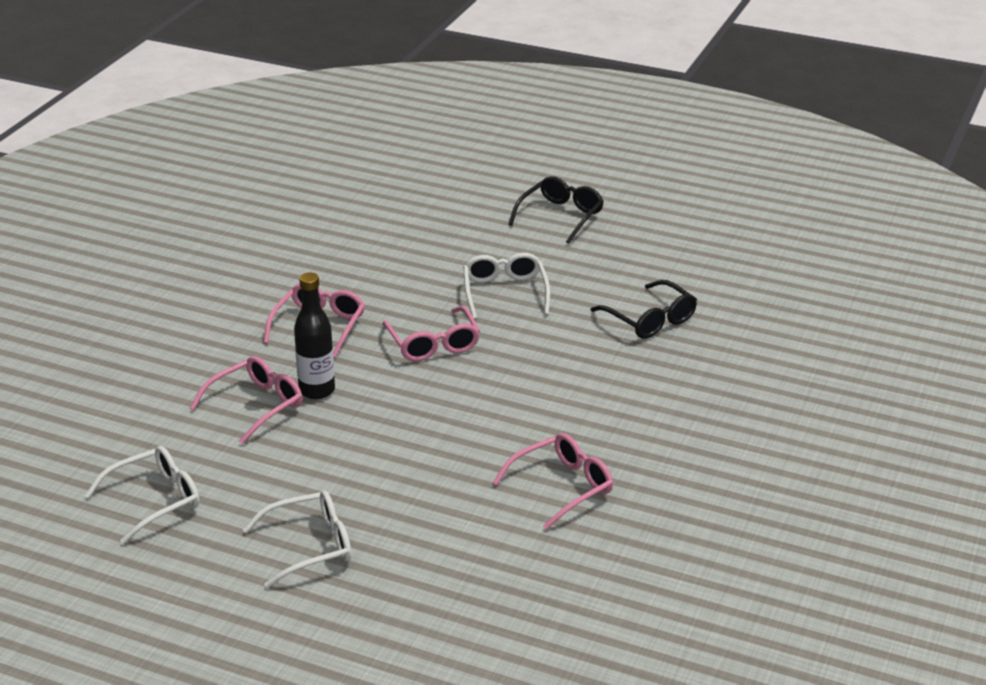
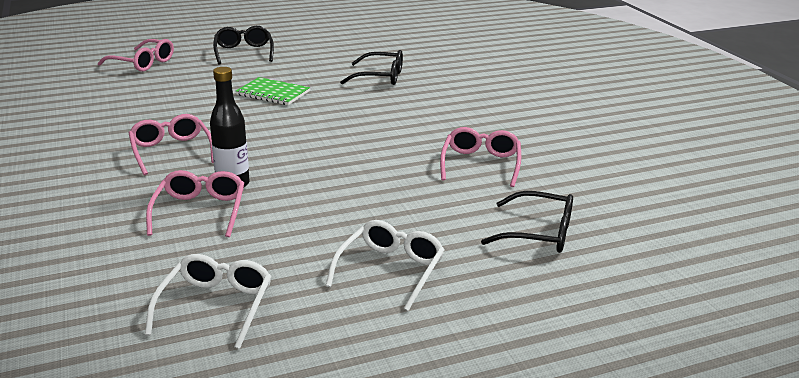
camera: 45 degrees left, 5 degrees down
(433, 343) = (271, 131): pink glasses -> pink glasses (143, 63)
(484, 588) = (538, 233): none -> black glasses
(505, 293) = (273, 93): white glasses -> green notebook

